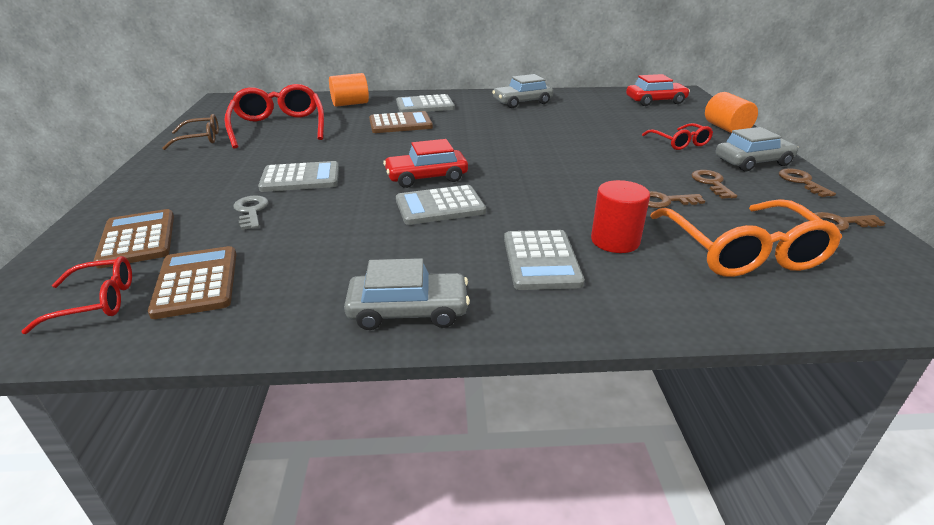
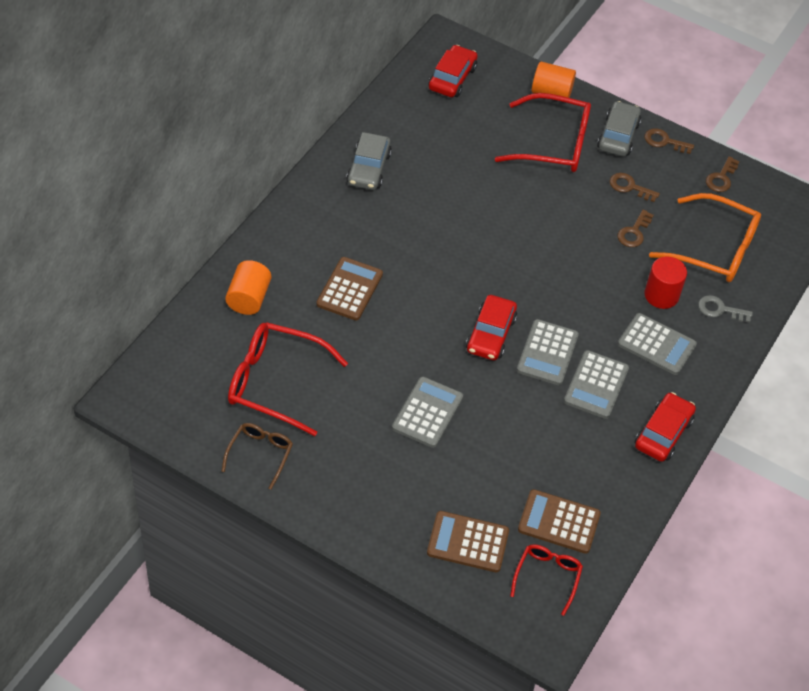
camera: 60 degrees left, 20 degrees up
(251, 211) = (469, 464): grey key -> grey key (720, 310)
(408, 311) = (663, 433): grey car -> red car
(425, 105) = (310, 244): grey calculator -> grey calculator (596, 385)
(679, 142) = (553, 144): red glasses -> red glasses, size x1.81

